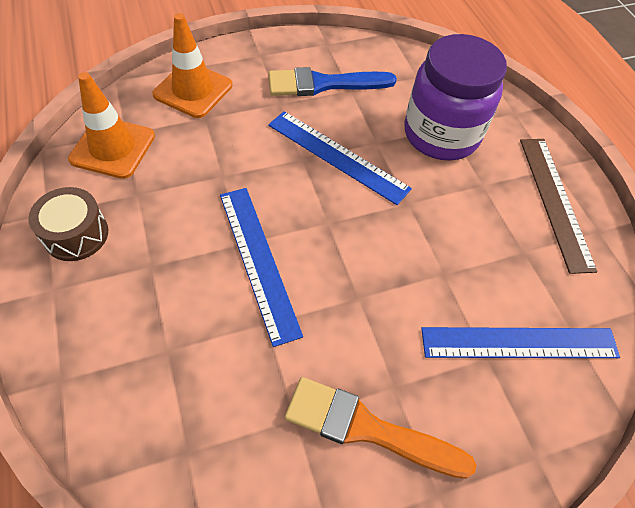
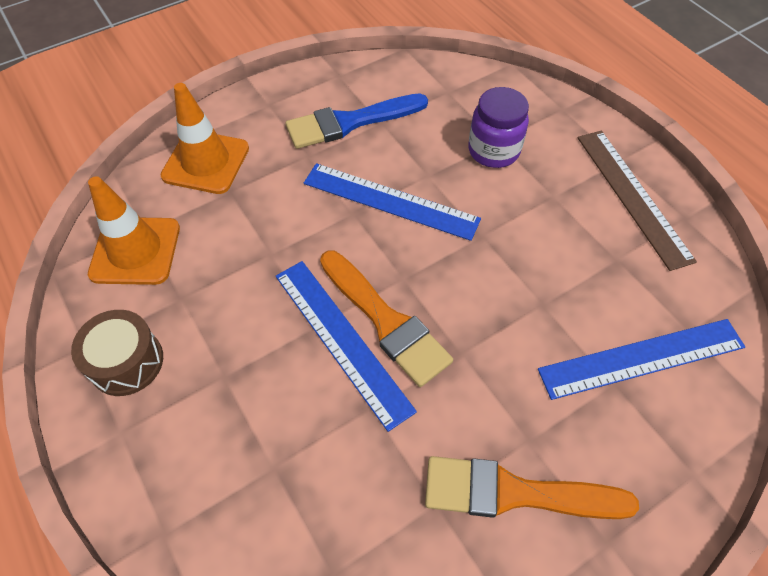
camera: 10 degrees left, 0 degrees up
(301, 255) = (386, 321): none -> orange brush
(441, 135) = (493, 151): purple jar -> purple jar, size x0.60

